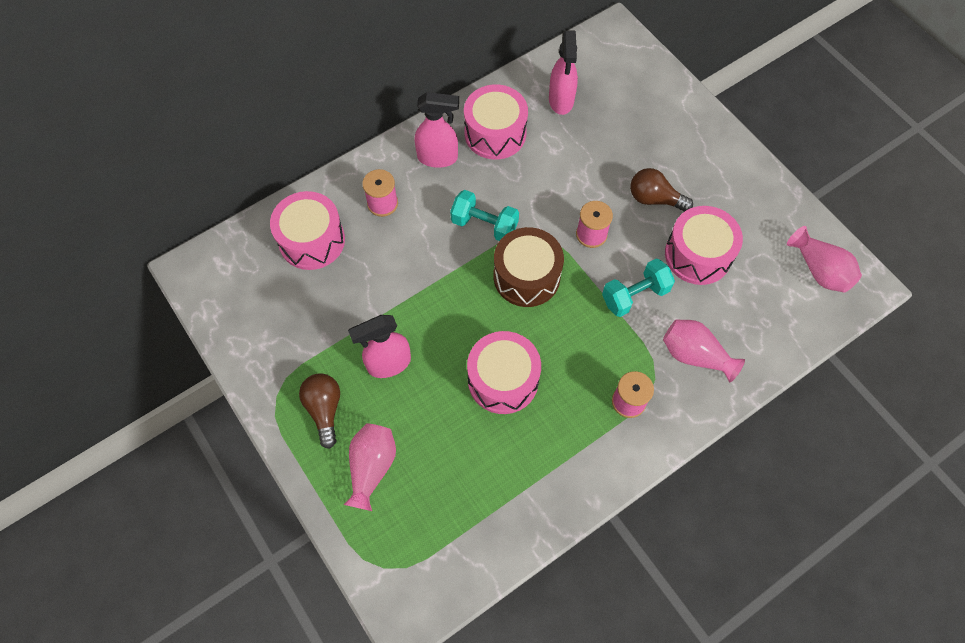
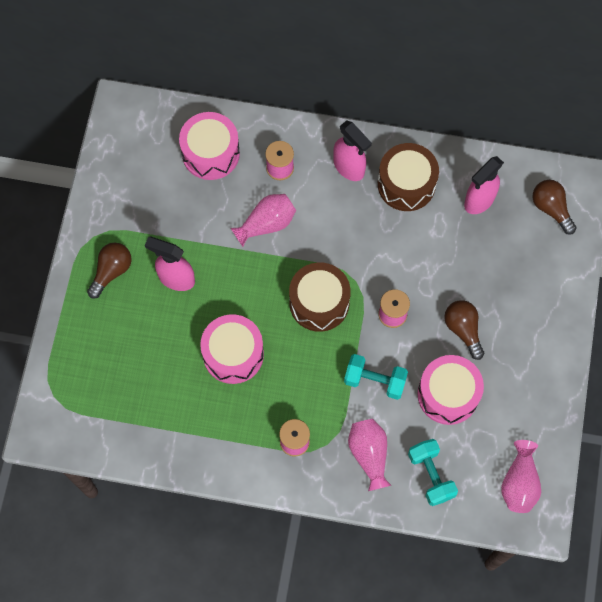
camera: 45 degrees right, 5 degrees up
(372, 467) = (104, 332): pink vase -> pink vase (266, 224)
(484, 225) = (329, 243): turquoise dumbbell -> turquoise dumbbell (431, 475)
(495, 133) = (406, 184): pink drum -> brown drum
(617, 64) = (551, 209): none -> brown light bulb

